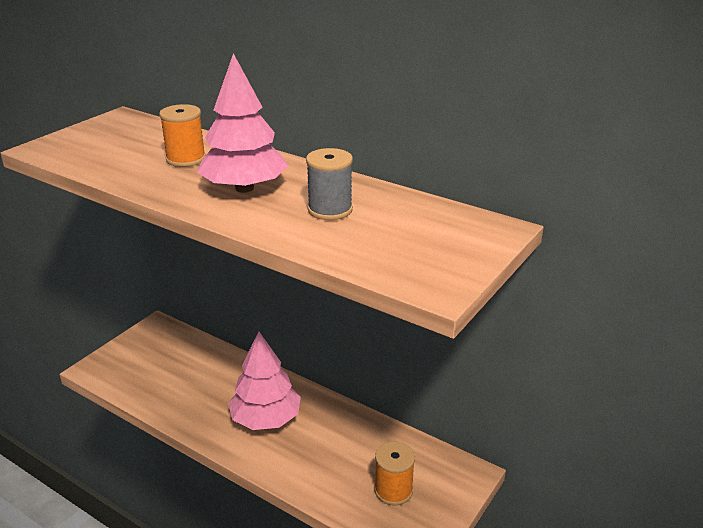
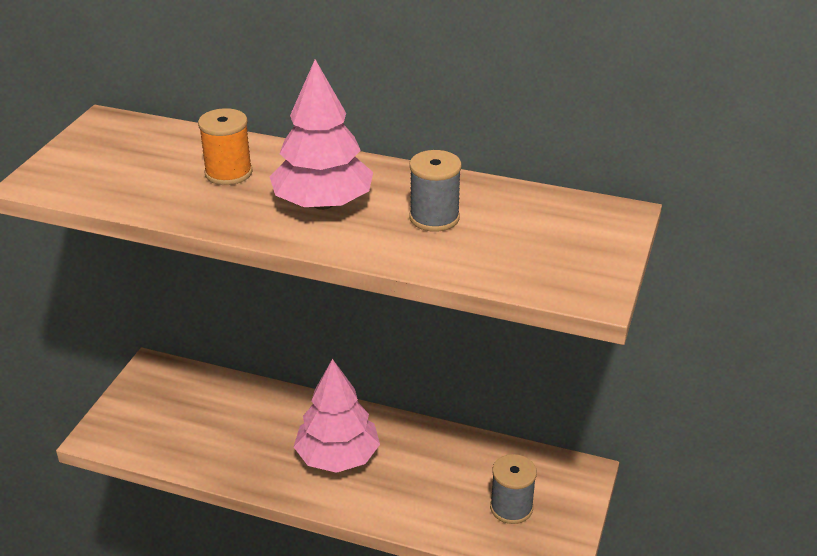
camera: 15 degrees left, 5 degrees up
(393, 490) = (511, 507): orange spool -> grey spool

